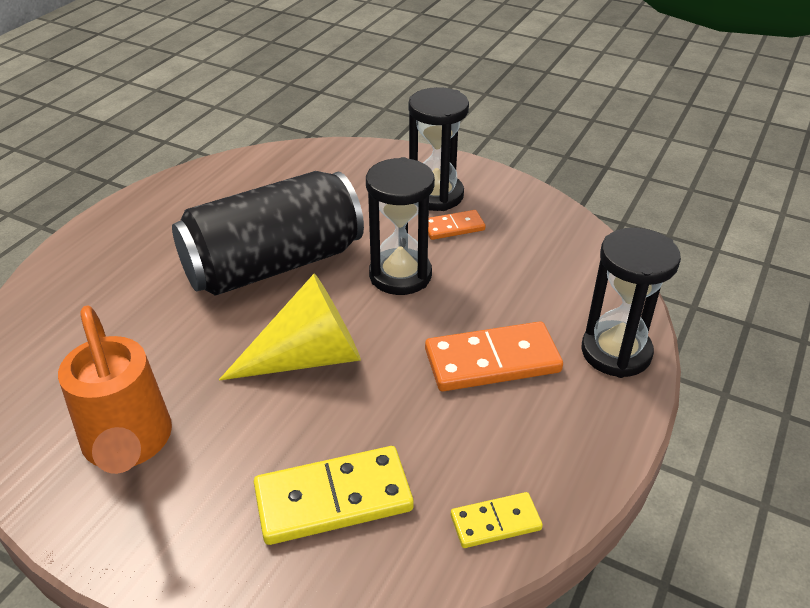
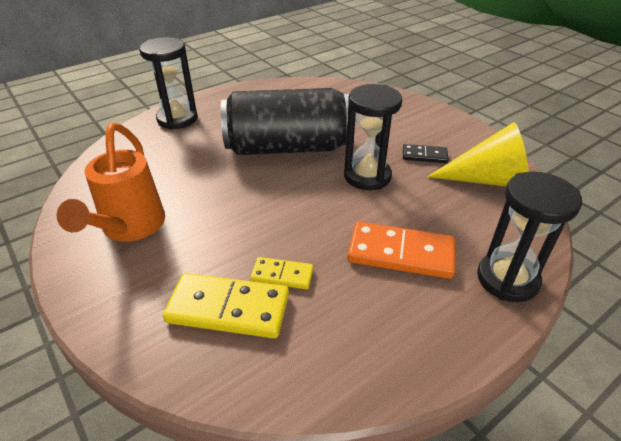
camera: 25 degrees right, 0 degrees up
(308, 357) = (272, 210): yellow cone -> yellow cone (488, 180)
(435, 195) = (423, 132): black hourglass -> black hourglass (177, 119)
(453, 227) = (424, 156): orange domino -> black domino
(495, 522) = (333, 373): yellow domino -> yellow domino (282, 275)

